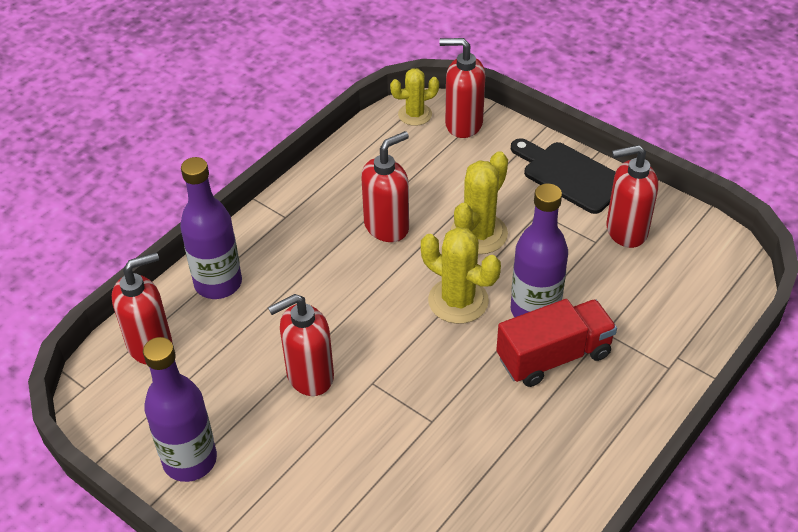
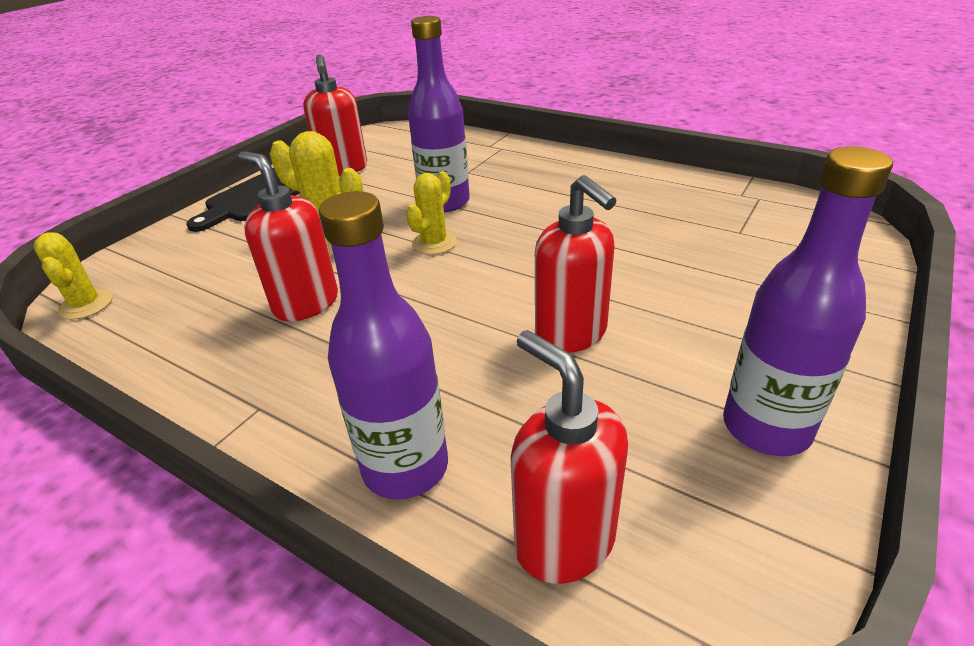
camera: 95 degrees left, 10 degrees down
(458, 301) = (434, 243): yellow cactus -> yellow cactus, size x0.66
(463, 124) = (132, 265): red soap dispenser -> none
(553, 356) = (501, 190): red truck -> none

